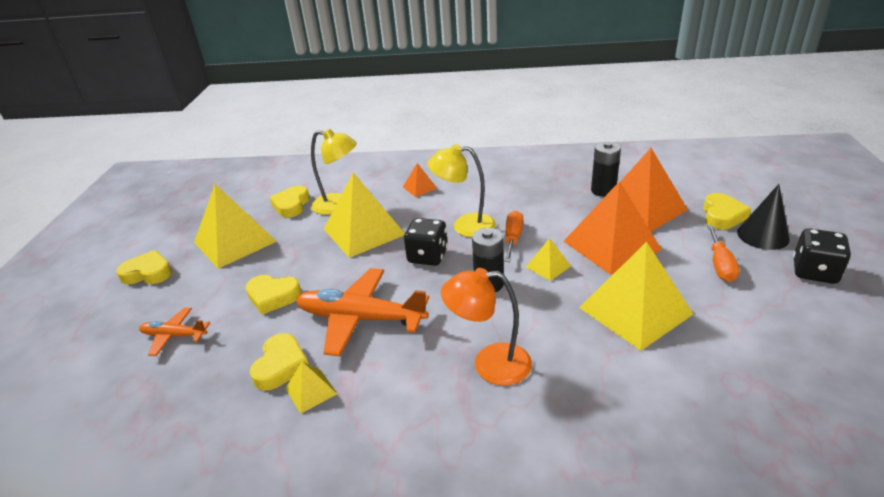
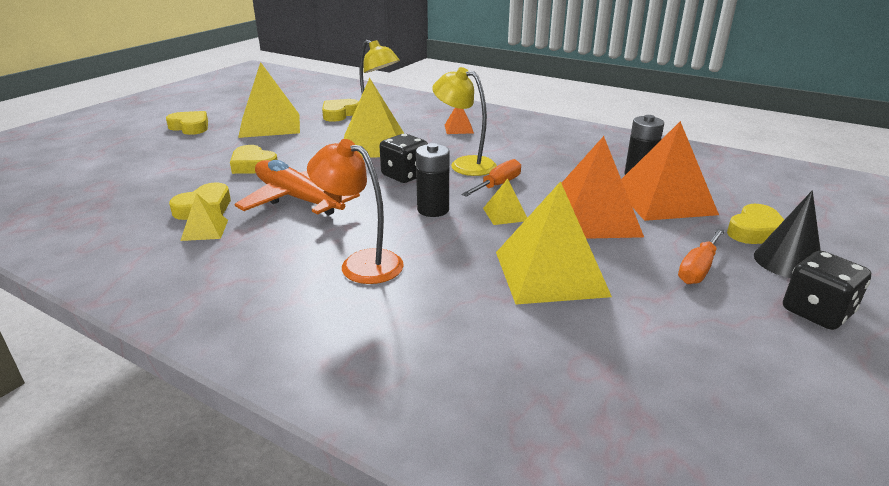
camera: 25 degrees right, 5 degrees down
(174, 336) = (160, 167): orange plane -> none

